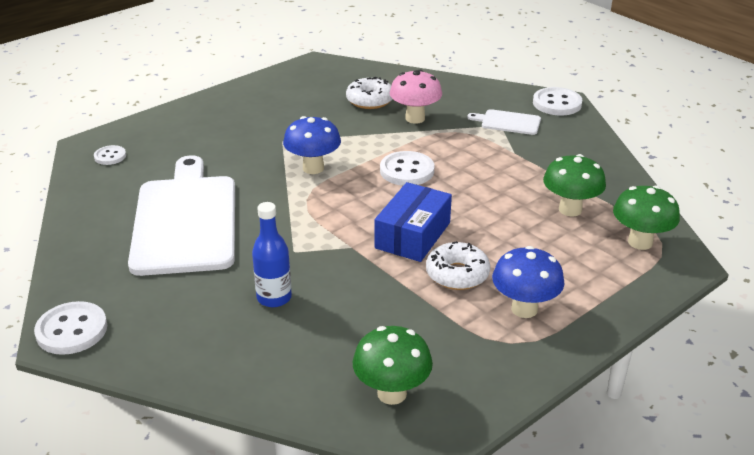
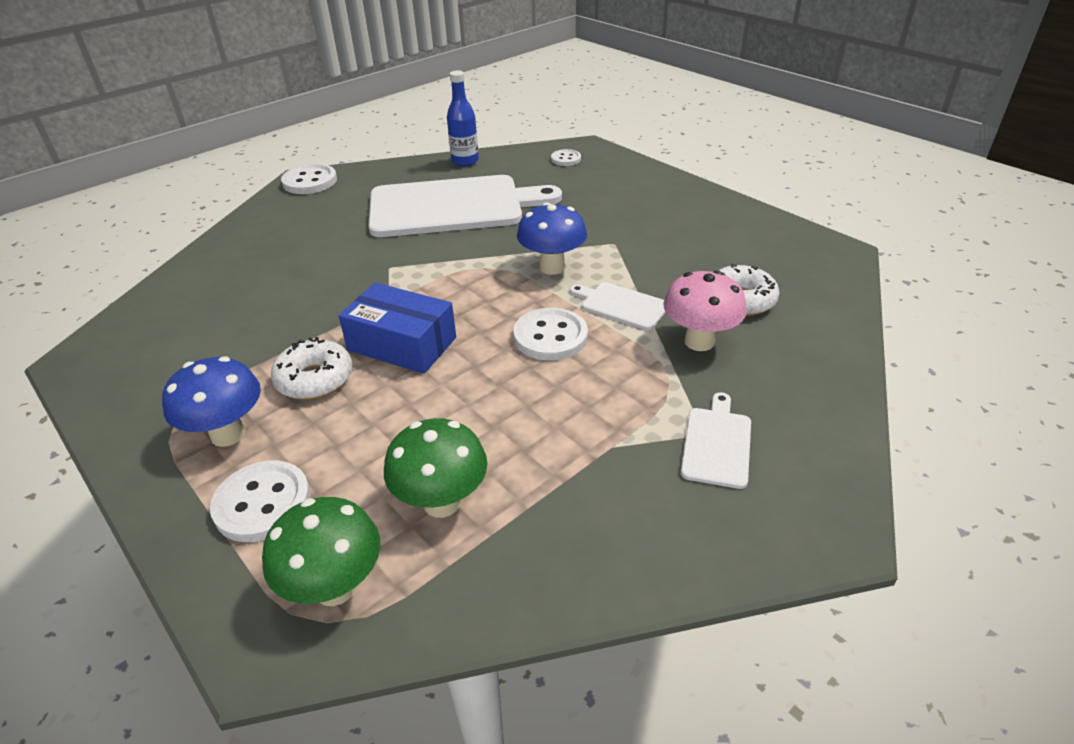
camera: 90 degrees right, 5 degrees up
(274, 298) = (316, 262): blue bottle -> blue bottle (465, 161)
(370, 142) = (621, 305): none -> white cutting board
(392, 393) = (148, 335): green mushroom -> none
(557, 103) = (817, 520): white button -> white button (262, 503)

